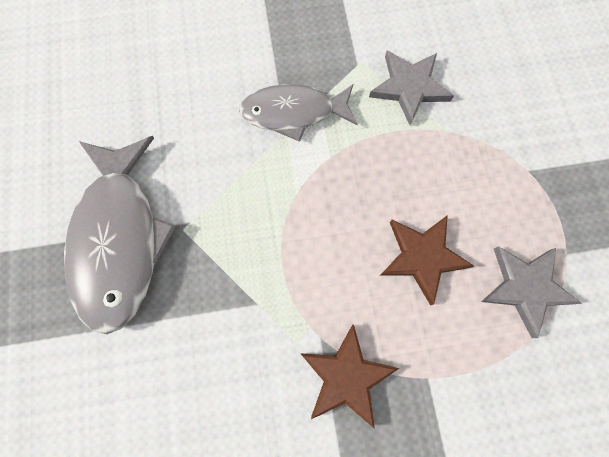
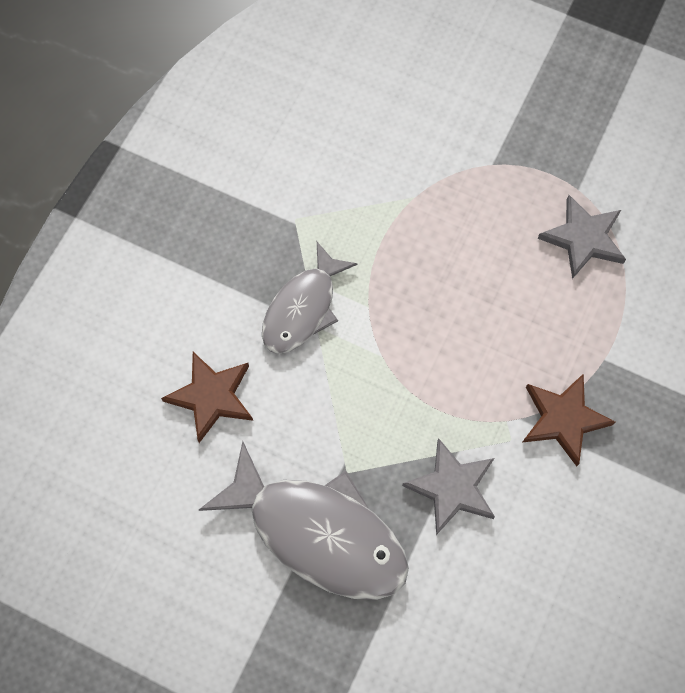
camera: 55 degrees left, 5 degrees down
(409, 87) = (351, 198): grey star -> grey star (452, 488)
(422, 257) = (507, 295): brown star -> brown star (211, 397)

